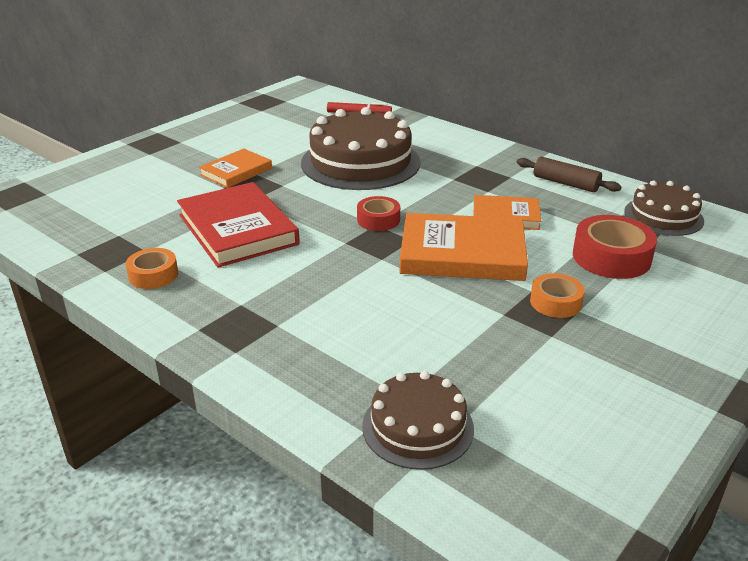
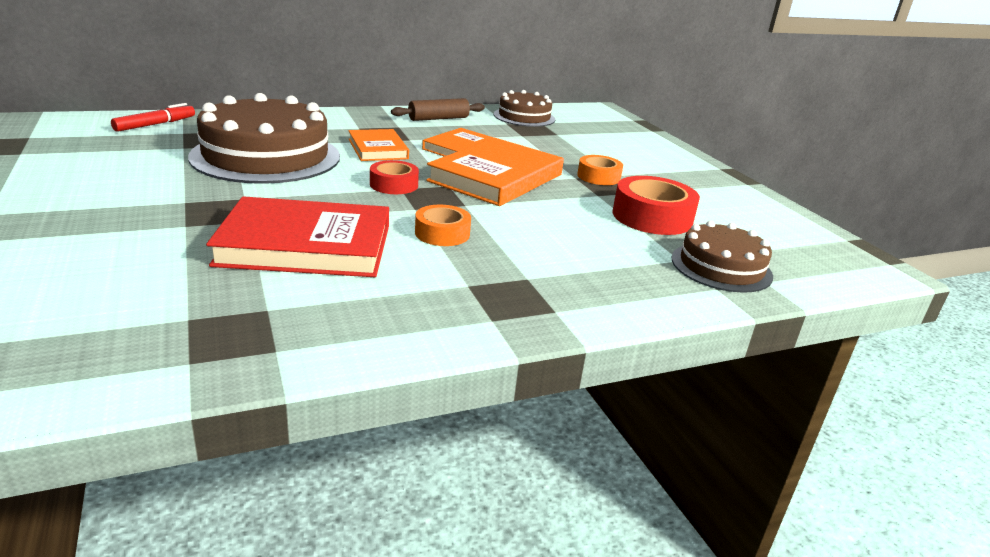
camera: 65 degrees left, 5 degrees down
(153, 275) = (337, 318): orange tape -> orange tape (442, 233)
(236, 171) = (159, 208): orange book -> orange book (378, 149)
(611, 257) = (558, 145): red tape -> red tape (652, 217)

